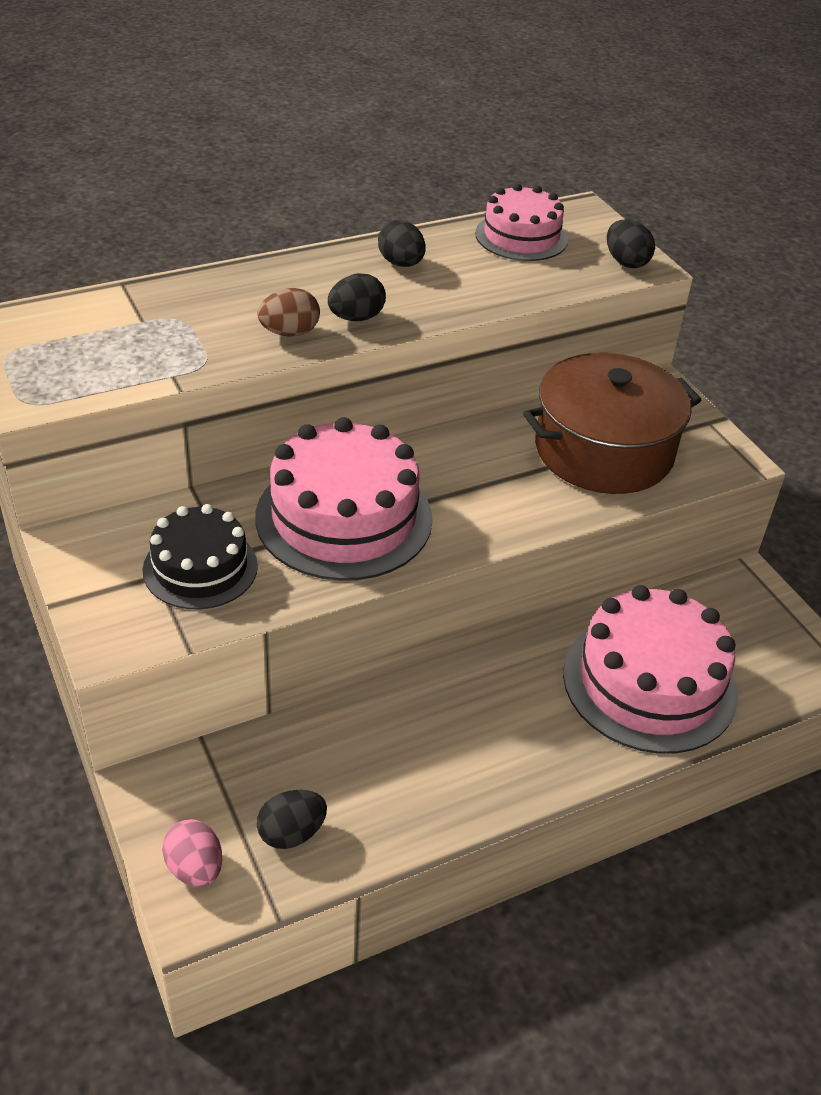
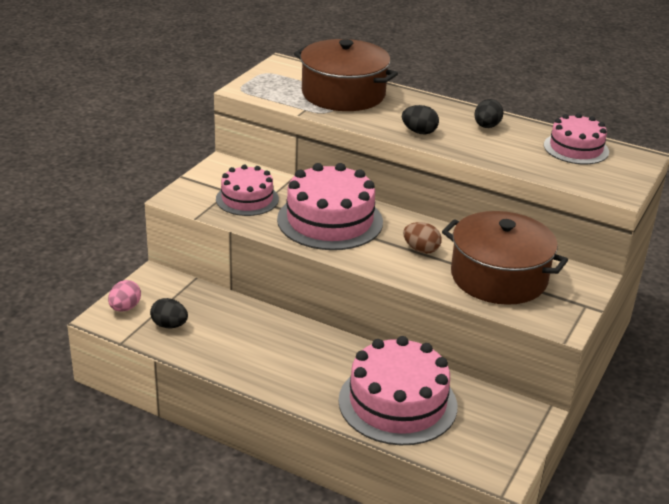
camera: 55 degrees right, 10 degrees down
(172, 321) = (343, 94): none -> brown pot
(200, 568) = (247, 199): black cake -> pink cake
(289, 333) = (379, 121): brown egg -> brown egg (421, 250)
(626, 262) = (610, 185): black egg -> none

